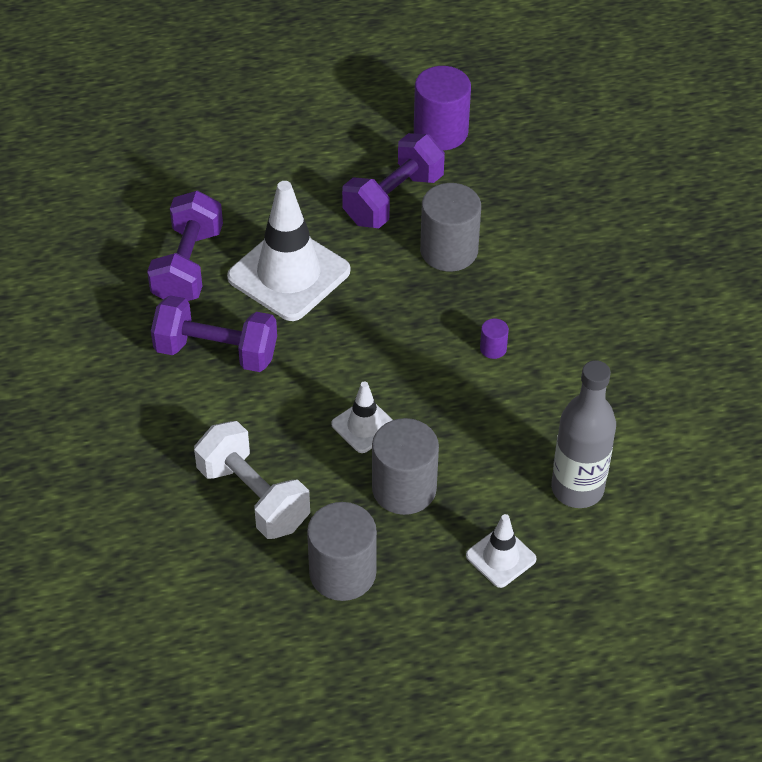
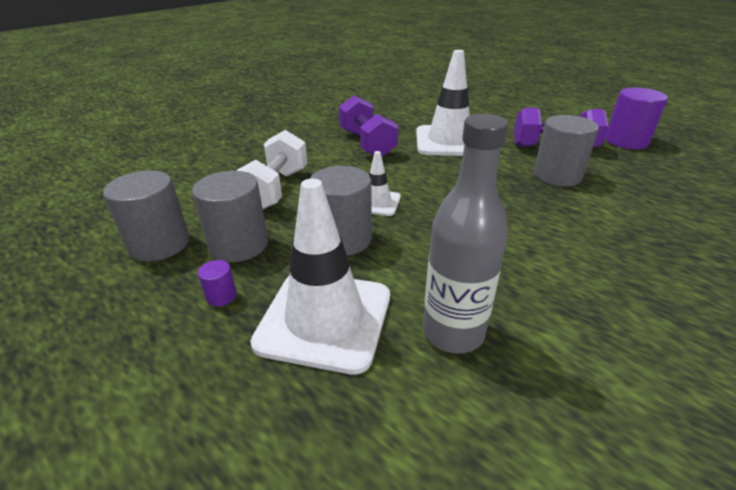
camera: 55 degrees right, 15 degrees down
(188, 266) = (410, 120): purple dumbbell -> none
(283, 637) = (159, 244): none -> grey cylinder
(493, 348) = (517, 223): purple cylinder -> purple cylinder (221, 296)
(501, 557) = (324, 319): white traffic cone -> white traffic cone, size x1.98

